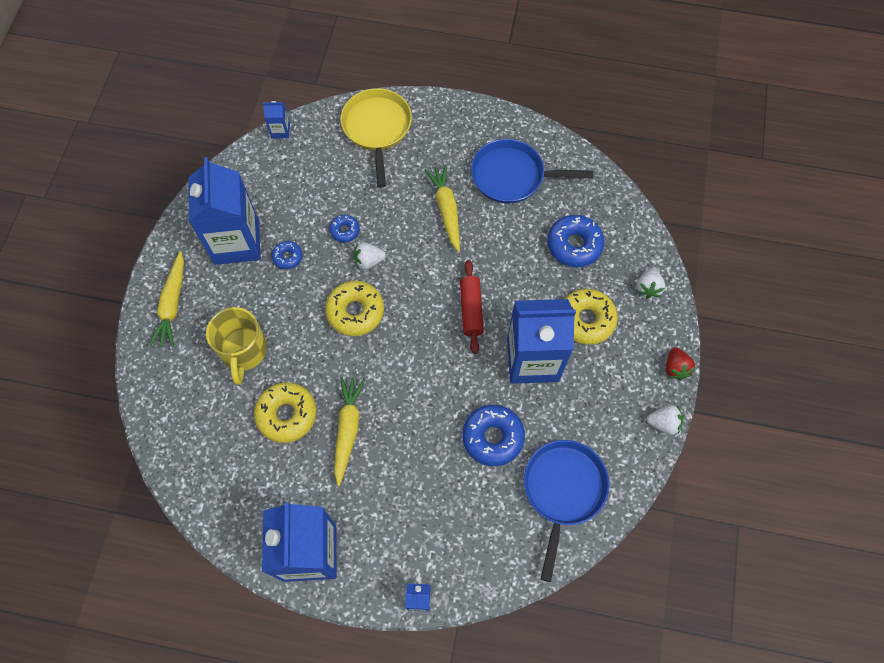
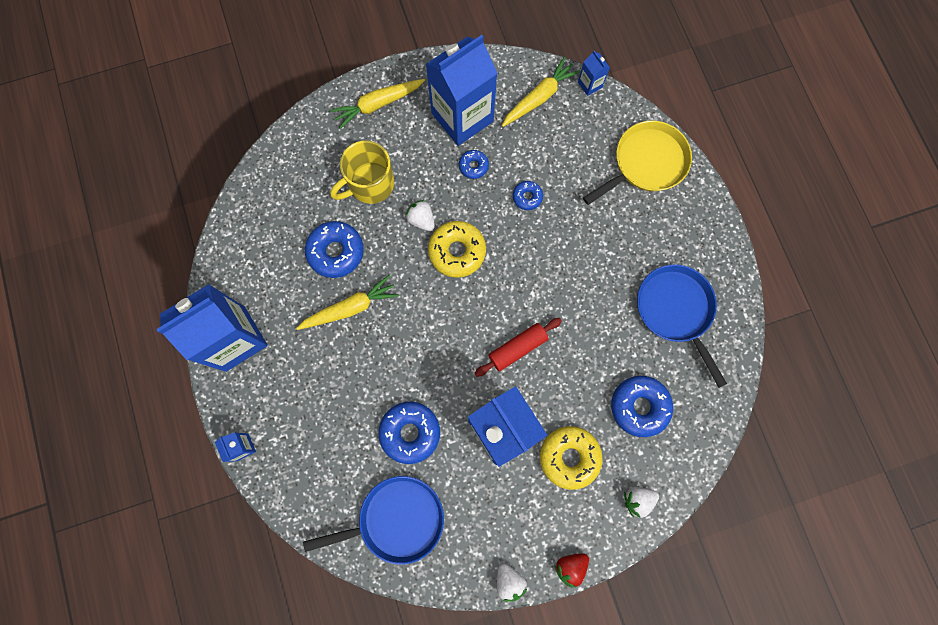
camera: 60 degrees right, 10 degrees up
(287, 415) = (336, 252): yellow donut -> blue donut
(368, 261) = (510, 234): white strawberry -> white strawberry (421, 220)
(446, 210) = (602, 271): yellow carrot -> yellow carrot (539, 98)

